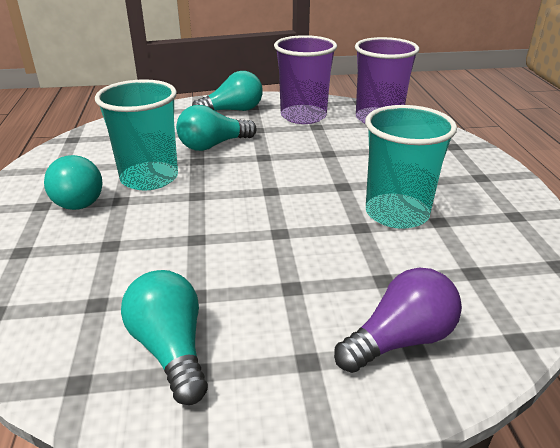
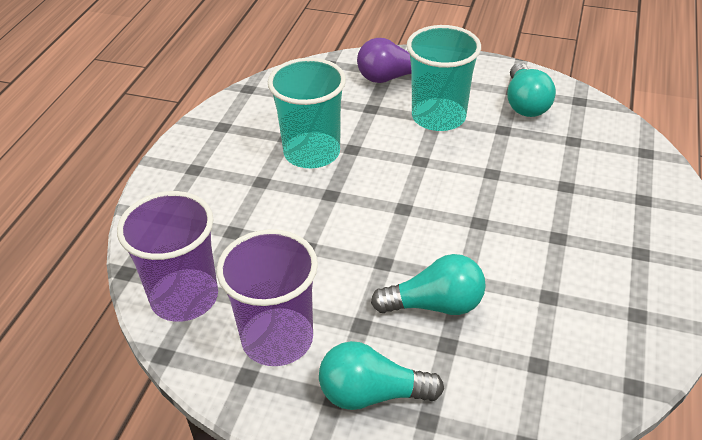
camera: 155 degrees left, 10 degrees up
(79, 197) = (603, 253): turquoise light bulb -> none
(149, 178) = (525, 263): turquoise cup -> turquoise cup (438, 117)

